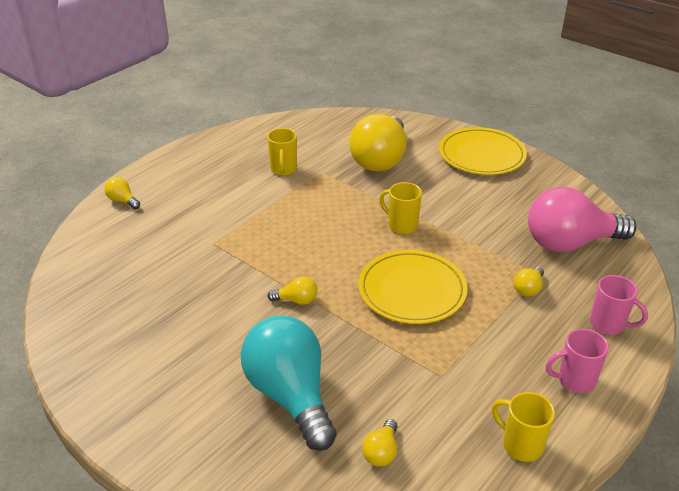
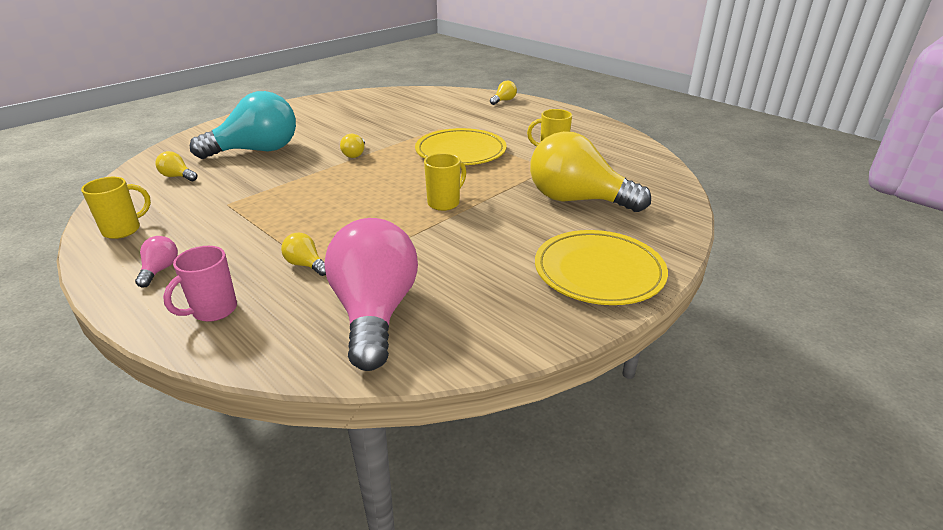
camera: 95 degrees right, 5 degrees down
(412, 290) = (340, 200): yellow plate -> yellow plate (460, 152)
(574, 380) = (160, 270): pink mug -> pink light bulb

